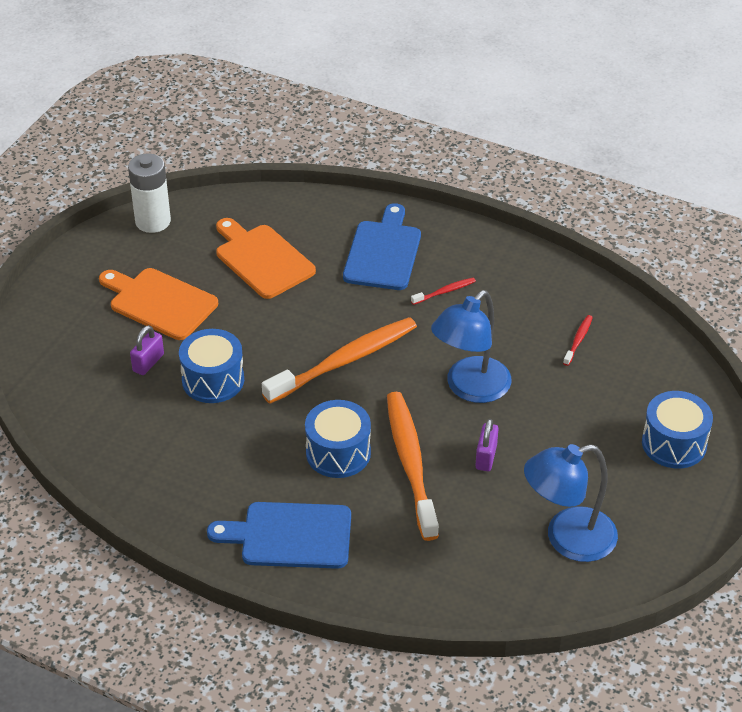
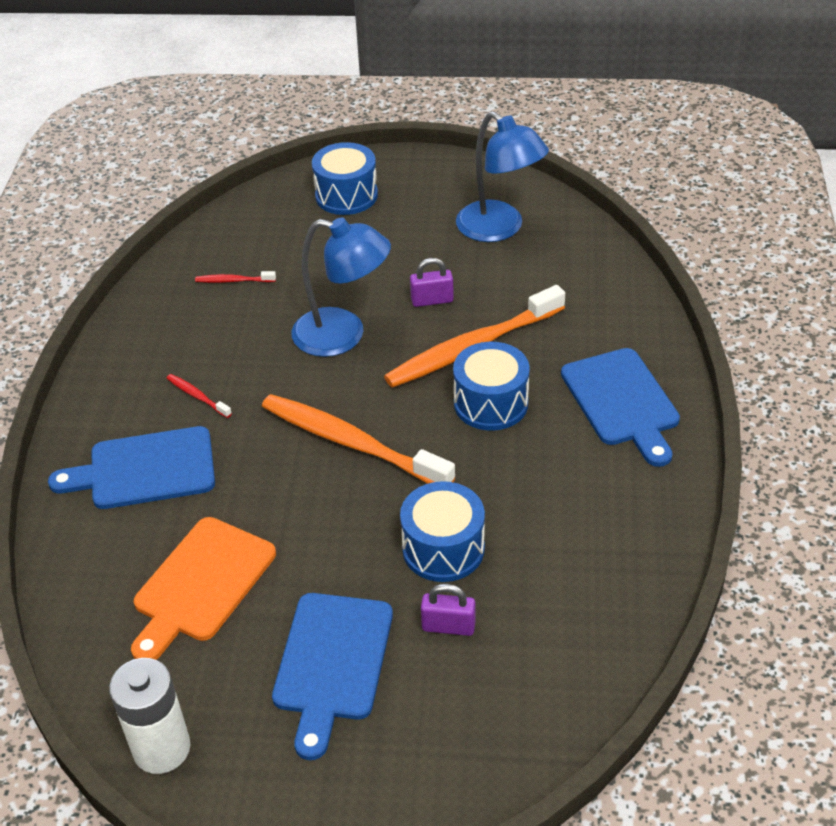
camera: 110 degrees left, 0 degrees up
(159, 302) = (332, 663): orange cutting board -> blue cutting board

